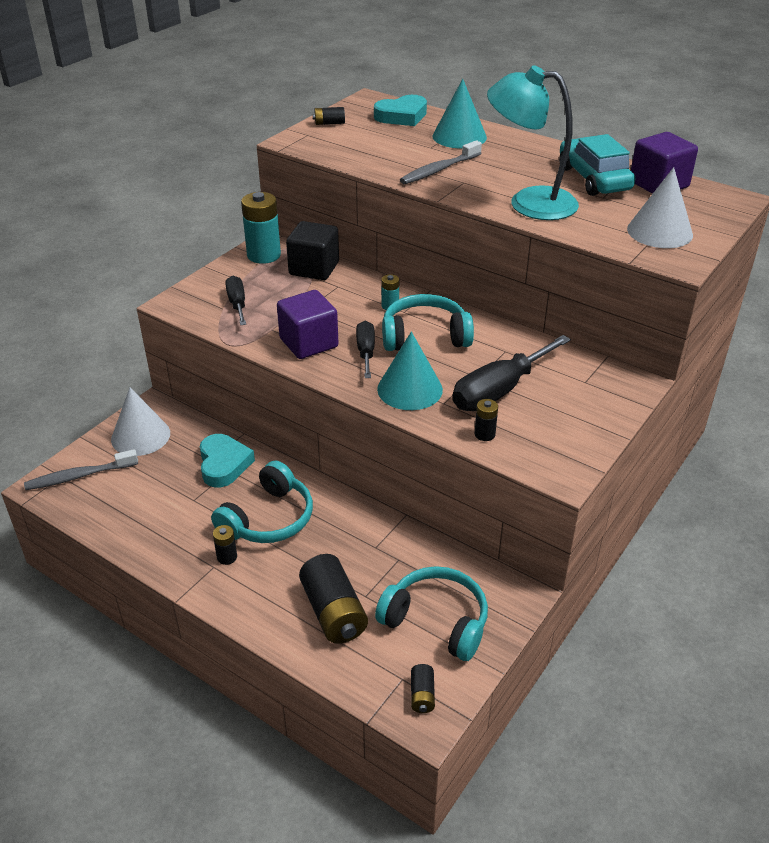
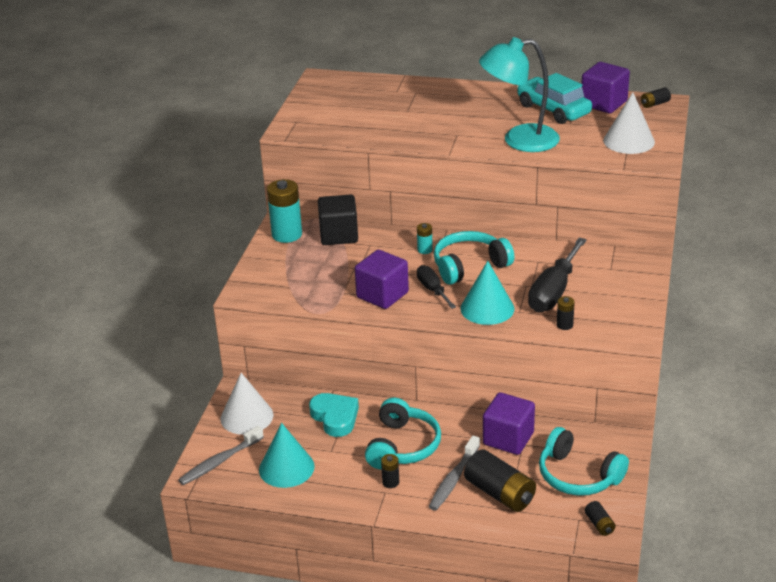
camera: 20 degrees left, 5 degrees down
(237, 304) = (298, 280): black screwdriver -> none
(329, 123) = (306, 107): black battery -> black battery (654, 104)
(386, 547) = (508, 438): none -> purple cube
(402, 116) = (361, 88): turquoise heart -> none
(436, 621) = (578, 475): turquoise headphones -> turquoise headphones turned 150 degrees counterclockwise
(439, 170) = (430, 129): grey toothbrush -> grey toothbrush (453, 479)
(459, 136) = (423, 96): turquoise cone -> turquoise cone (286, 468)

